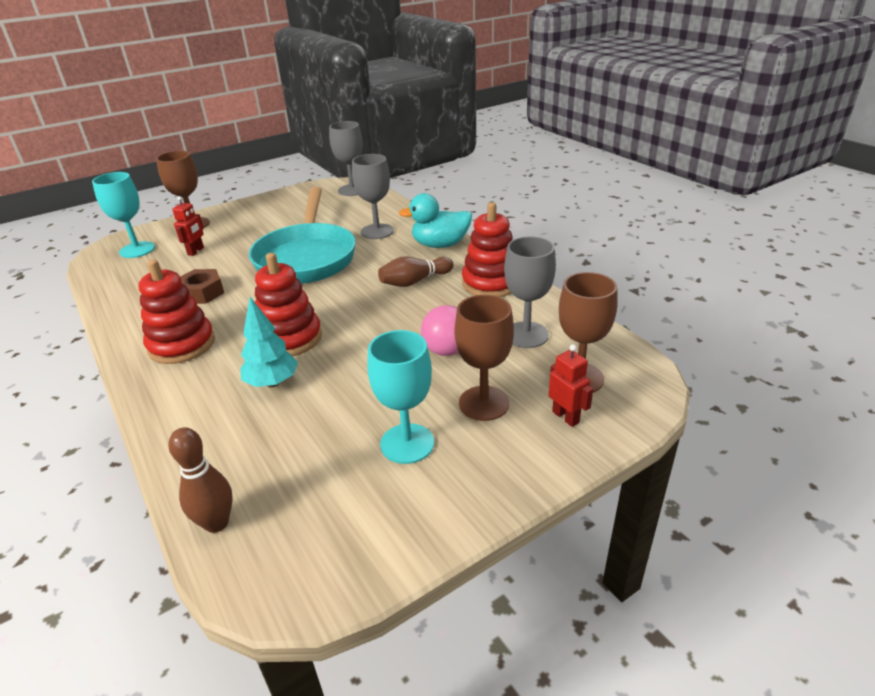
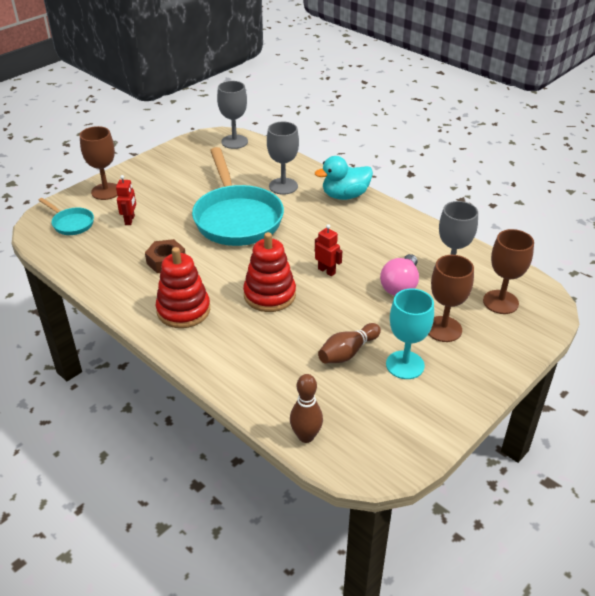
camera: 15 degrees left, 5 degrees up
(137, 250) = (71, 223): turquoise goblet -> turquoise pan
(272, 383) = (280, 333): turquoise tree -> none
(415, 281) = (342, 233): brown bowling pin -> brown bowling pin (348, 352)
(491, 283) = (403, 229): red stacking toy -> none
(566, 417) = (502, 332): red robot -> red robot (326, 271)

